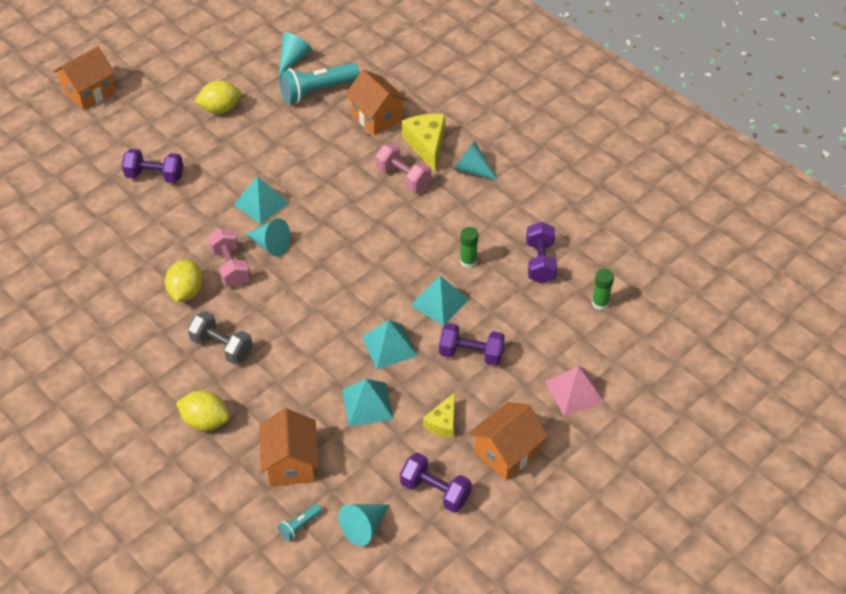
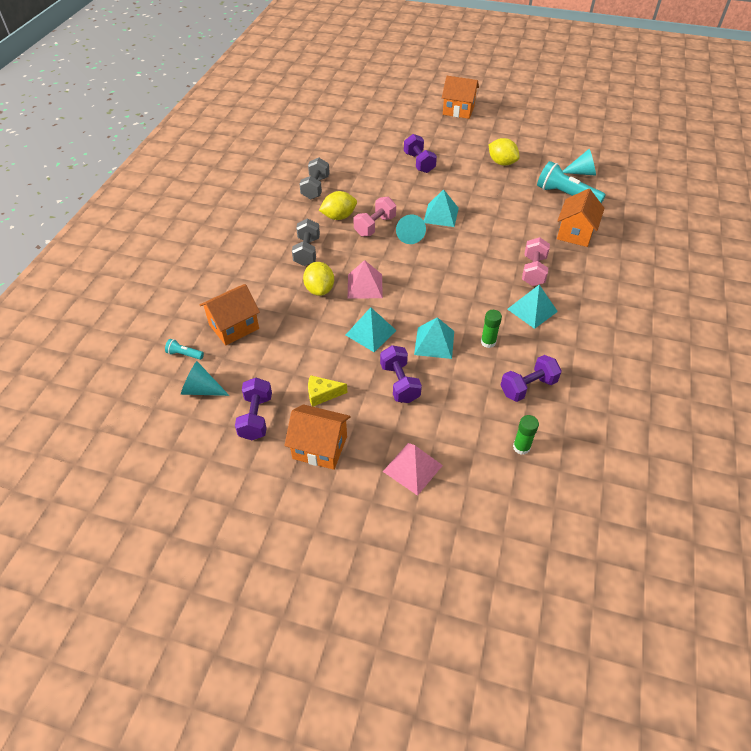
camera: 60 degrees right, 0 degrees up
(113, 290) = (315, 188): none -> grey dumbbell
(205, 421) = (242, 271): yellow lemon -> yellow lemon (319, 289)
(318, 320) = (365, 286): none -> pink pyramid
(367, 404) = (310, 344): turquoise pyramid -> turquoise pyramid (532, 310)
(426, 145) = (578, 269): yellow cheese -> none
(472, 170) = (580, 305): turquoise cone -> none

